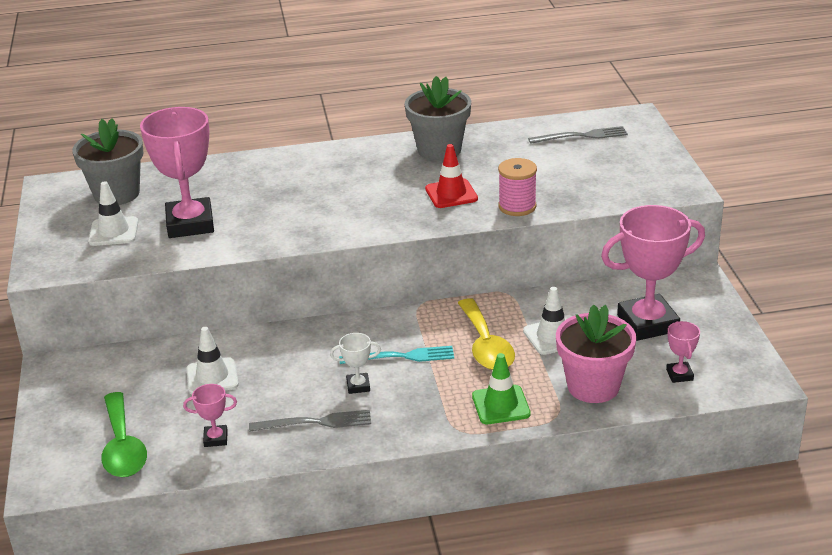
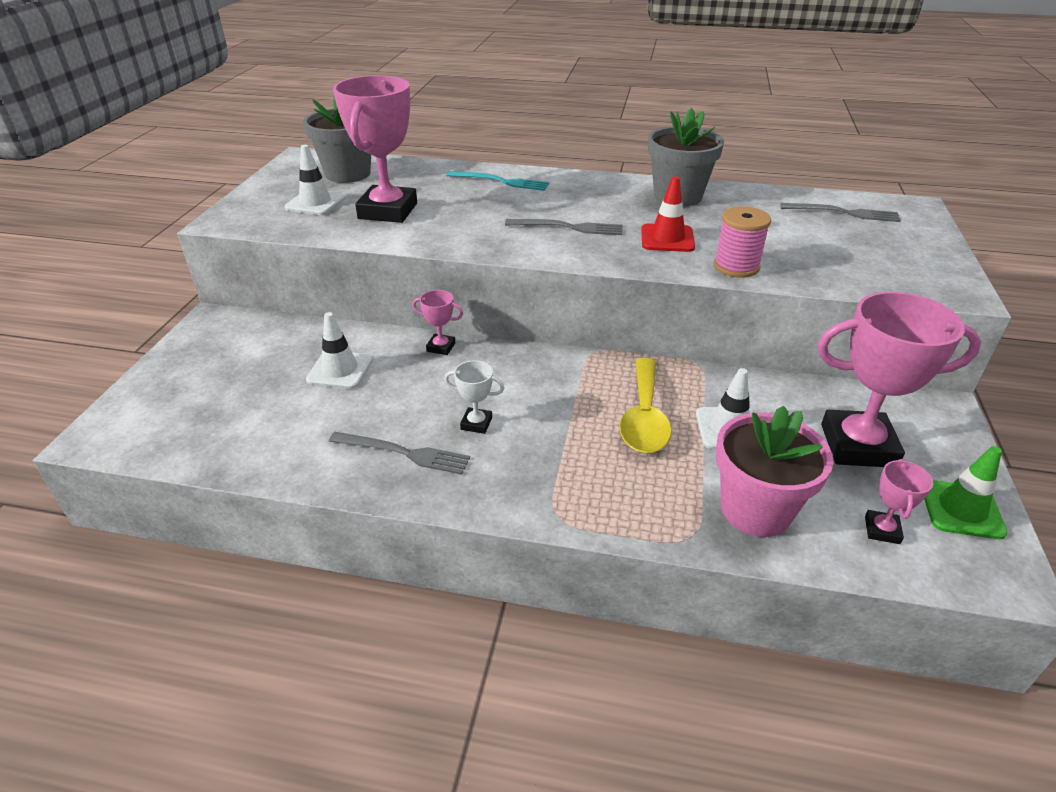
camera: 20 degrees right, 5 degrees up
(123, 447) = (200, 419): green spoon -> none
(215, 438) = (292, 439): pink trophy -> pink trophy (441, 347)
(363, 203) = (568, 227): none -> grey fork
(401, 357) = (542, 403): turquoise fork -> turquoise fork (501, 181)
(501, 405) = (625, 498): green traffic cone -> green traffic cone (961, 509)

